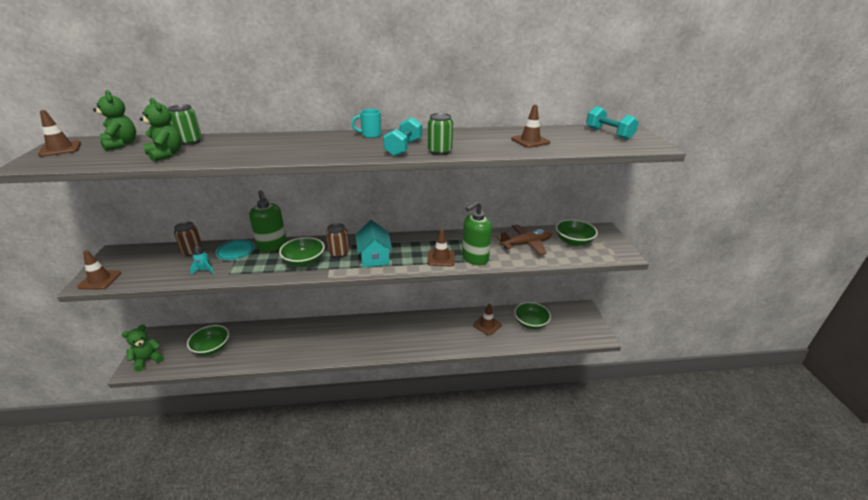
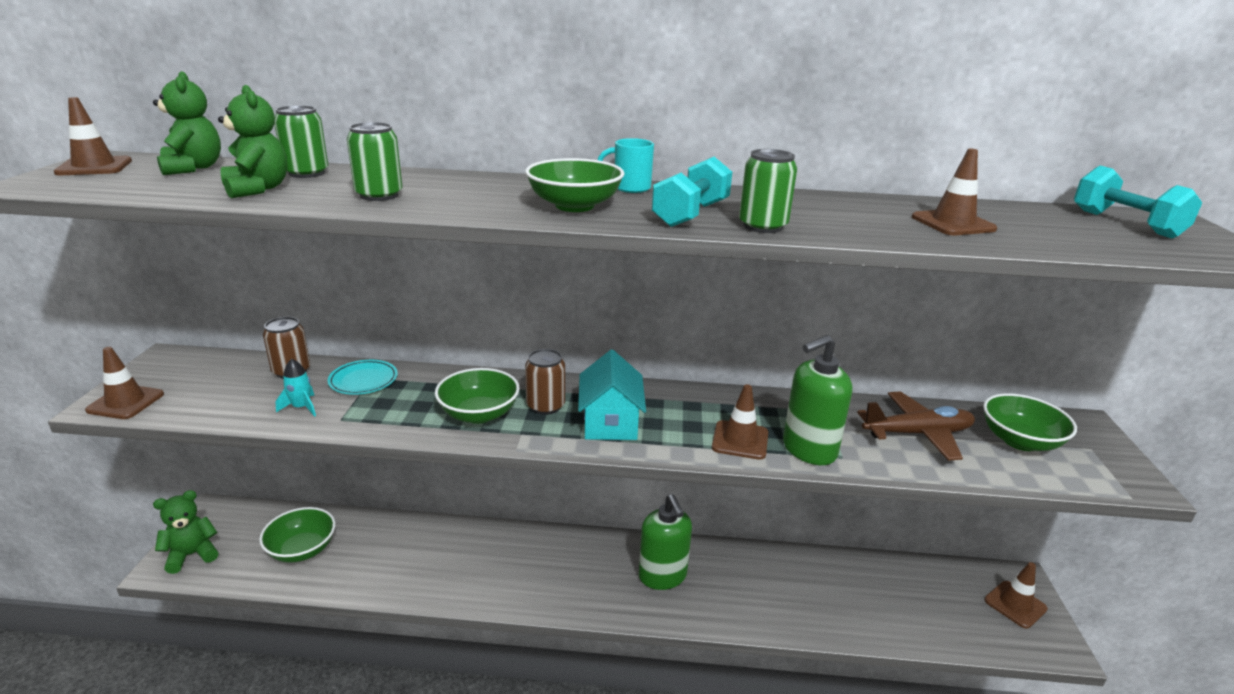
camera: 10 degrees right, 5 degrees down
(236, 152) = (379, 195): none -> green can
(272, 246) = (429, 378): green soap dispenser -> green soap dispenser (662, 576)
(487, 325) = (816, 584): brown traffic cone -> brown traffic cone (1015, 604)
(530, 323) = (907, 594): green bowl -> green bowl (574, 206)

